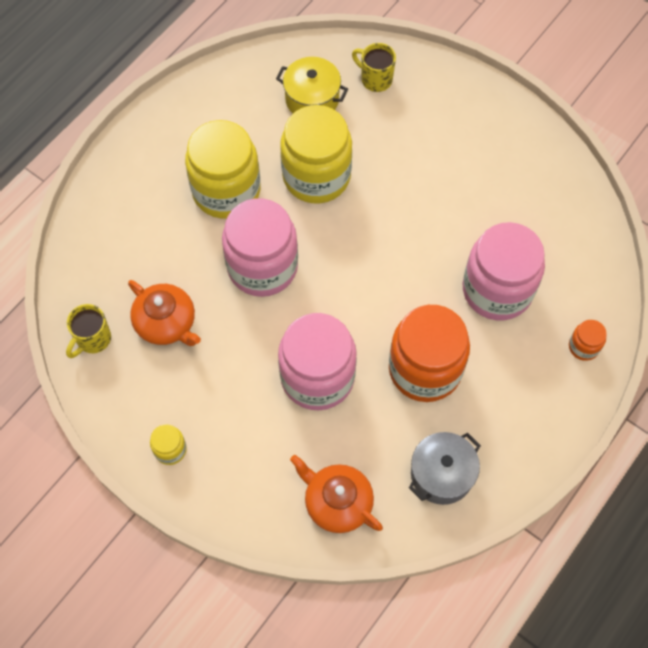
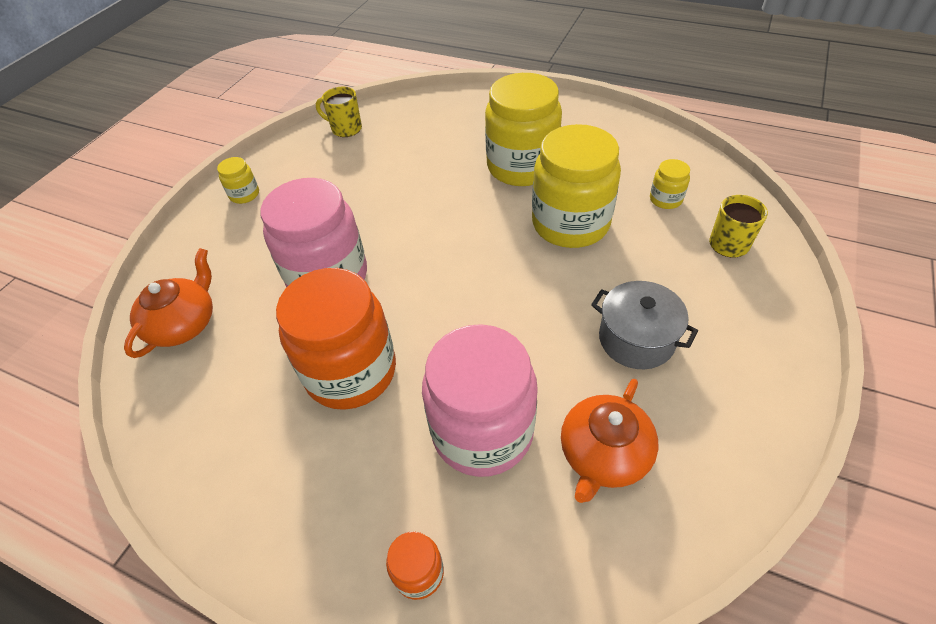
camera: 80 degrees right, 15 degrees down
(166, 323) = (369, 163): orange teapot -> orange teapot (603, 454)
(262, 267) = (446, 209): pink jar -> none
(312, 99) = (665, 199): yellow pot -> yellow jar
(441, 474) = (212, 417): grey pot -> grey pot (636, 339)

